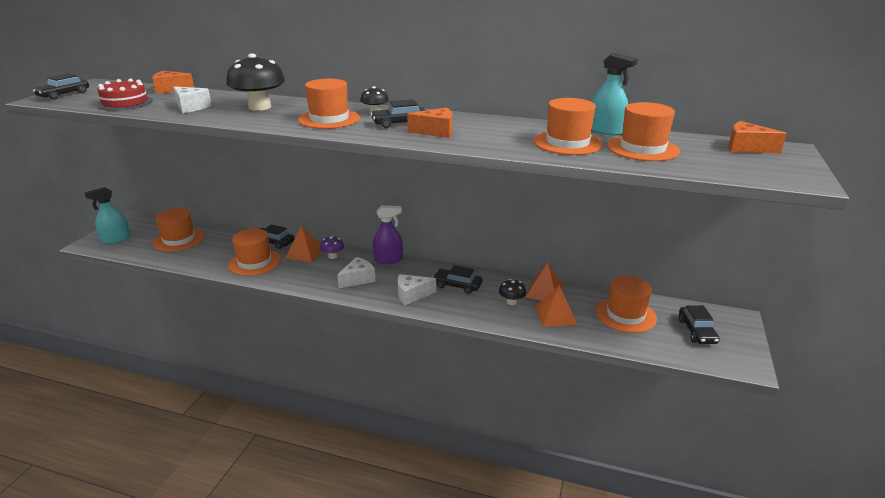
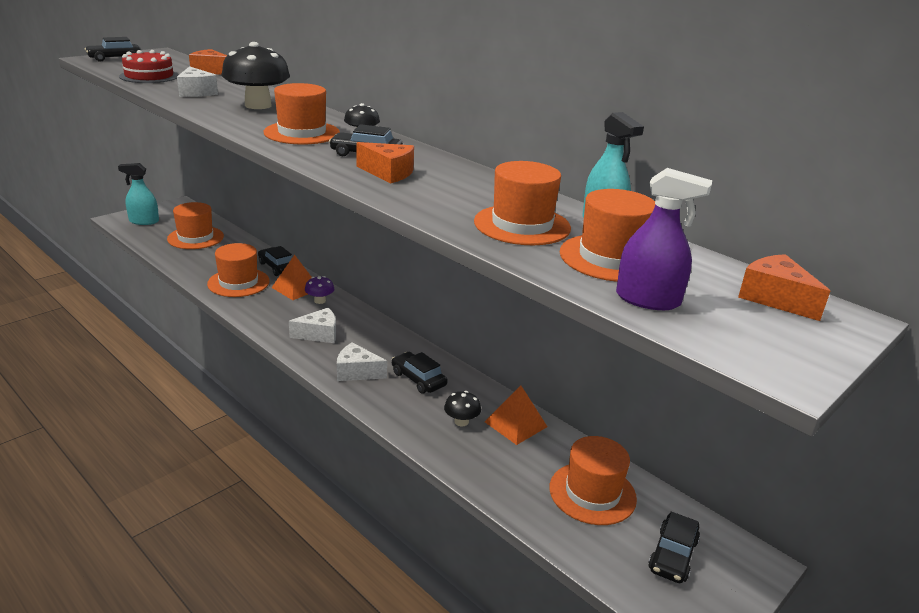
camera: 25 degrees right, 0 degrees up
(388, 260) = (373, 323): purple spray bottle -> purple spray bottle (648, 300)
(555, 315) = (498, 458): orange pyramid -> none

